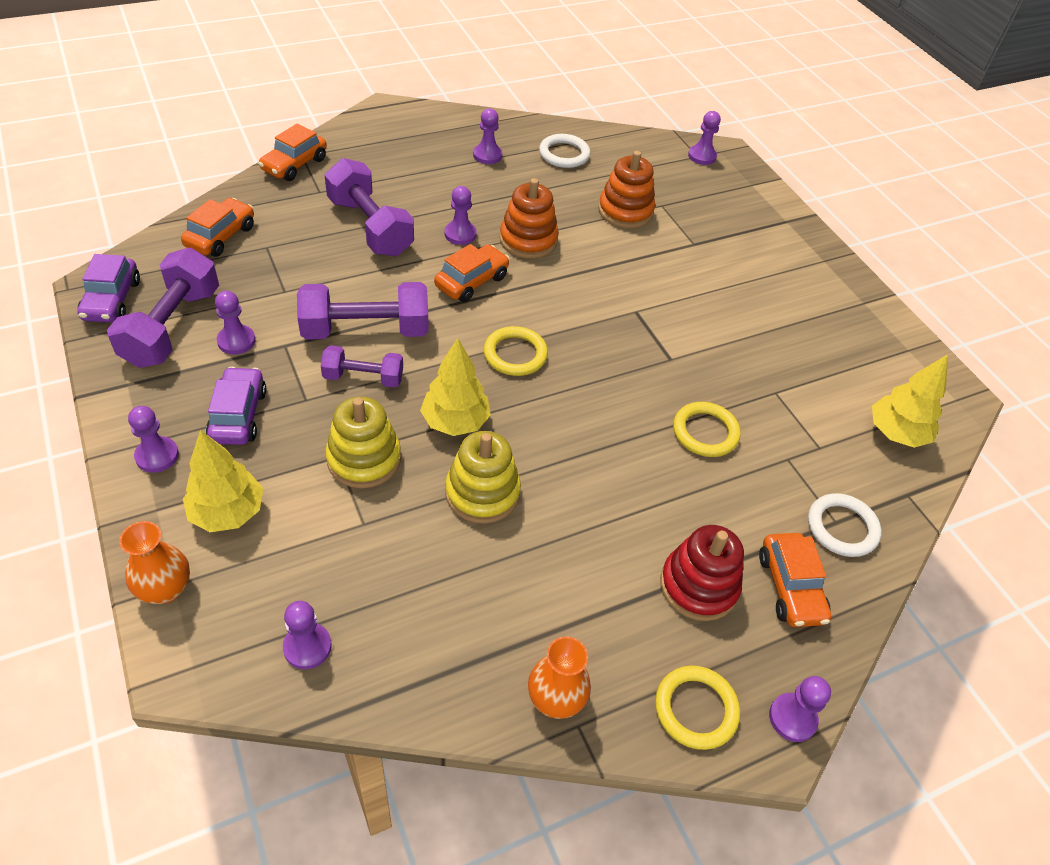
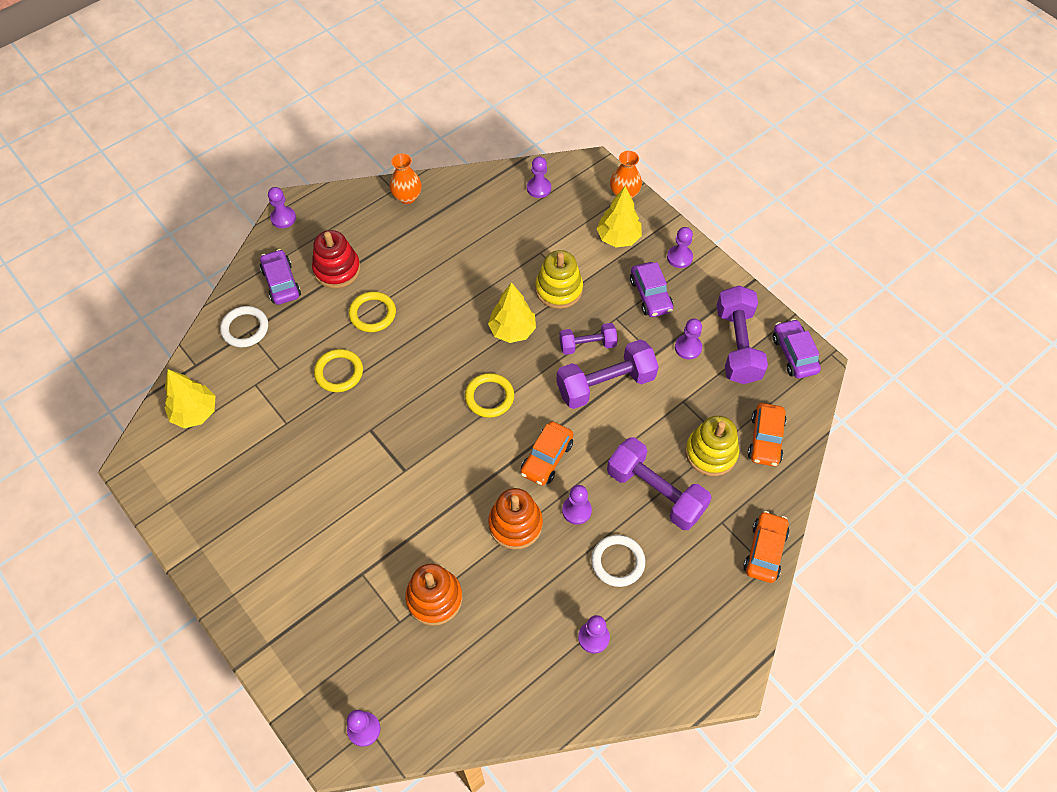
camera: 170 degrees right, 10 degrees up
(482, 493) = (478, 288): yellow stacking toy -> yellow stacking toy (711, 453)
(564, 154) = (516, 671): white ring -> white ring (617, 562)
(695, 709) = (334, 210): yellow ring -> yellow ring (372, 314)
(790, 587) = (281, 283): orange car -> purple car

